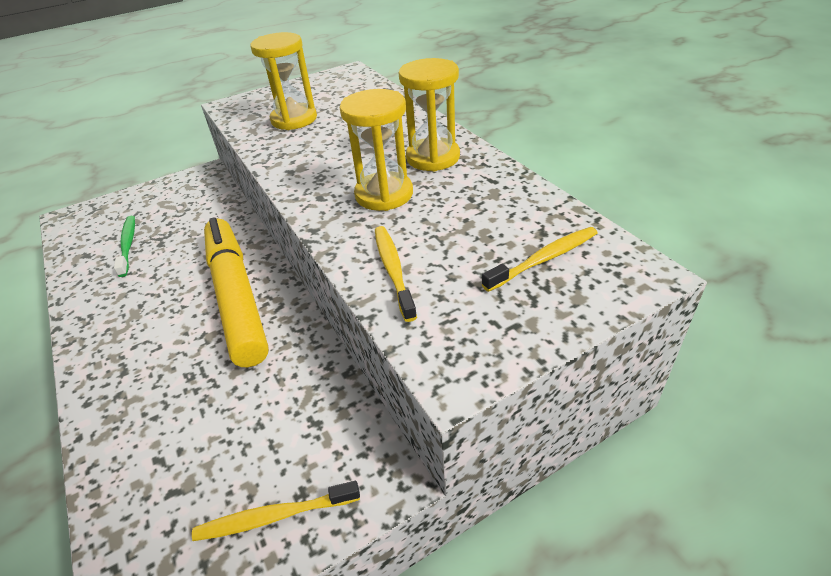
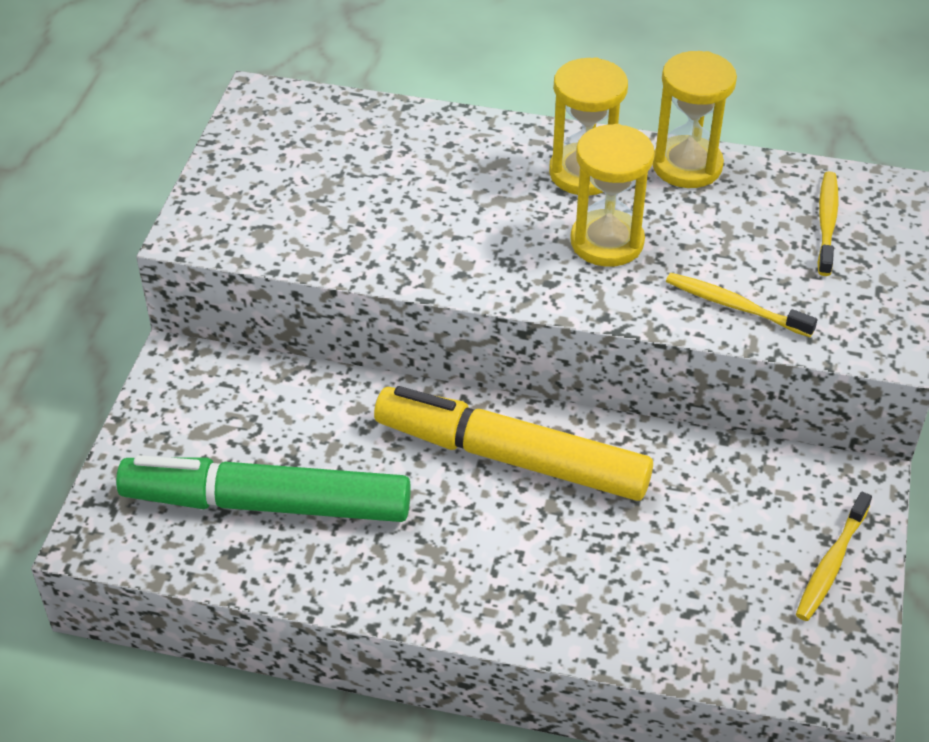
camera: 50 degrees left, 5 degrees up
(128, 245) = (267, 504): green toothbrush -> green marker
(294, 119) = (333, 208): yellow hourglass -> yellow hourglass (687, 166)

